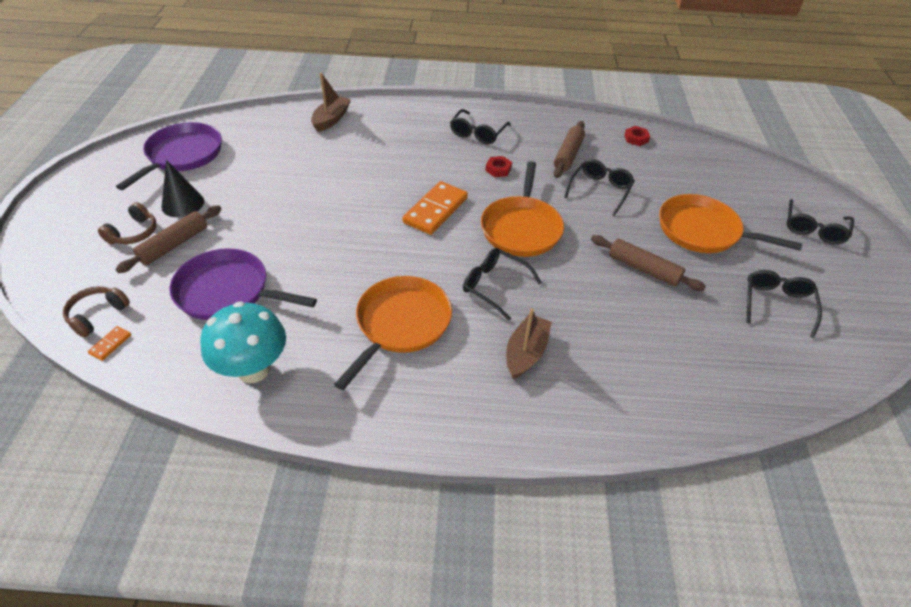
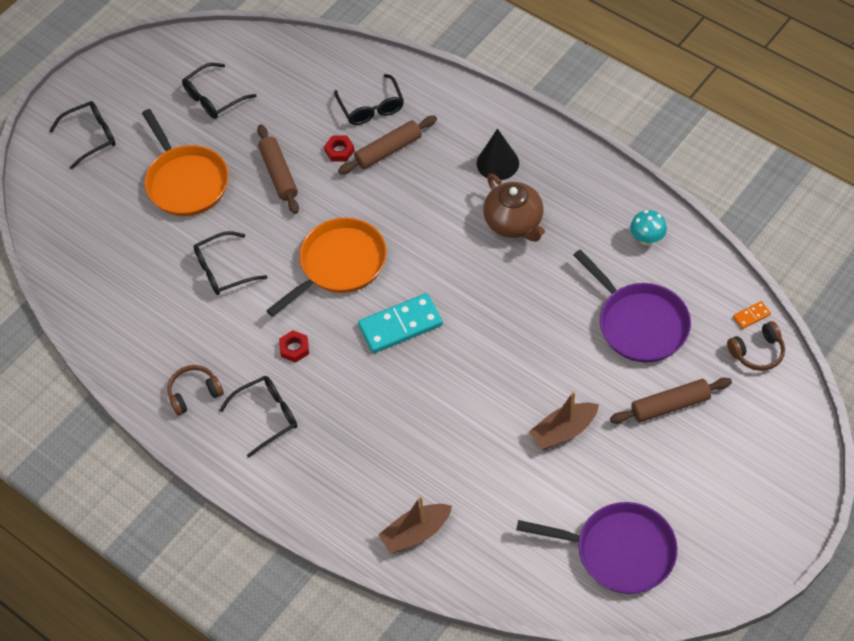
camera: 140 degrees left, 10 degrees up
(134, 233) = (705, 442): brown headphones -> brown headphones (194, 393)
(182, 155) = (620, 551): purple pan -> purple pan turned 135 degrees counterclockwise
(183, 204) = (644, 463): black cone -> black cone (497, 163)
(253, 369) = (647, 239): turquoise mushroom -> turquoise mushroom, size x0.54
(401, 324) = (514, 223): orange pan -> brown teapot
(435, 210) = (400, 325): orange domino -> turquoise domino
(494, 286) = (414, 219): black glasses -> black glasses (371, 107)
(526, 353) = (438, 155): brown boat -> brown boat (563, 431)
(568, 155) = (204, 332): brown rolling pin -> brown rolling pin (388, 150)
(636, 139) = (108, 318): red nut -> red nut (339, 151)

